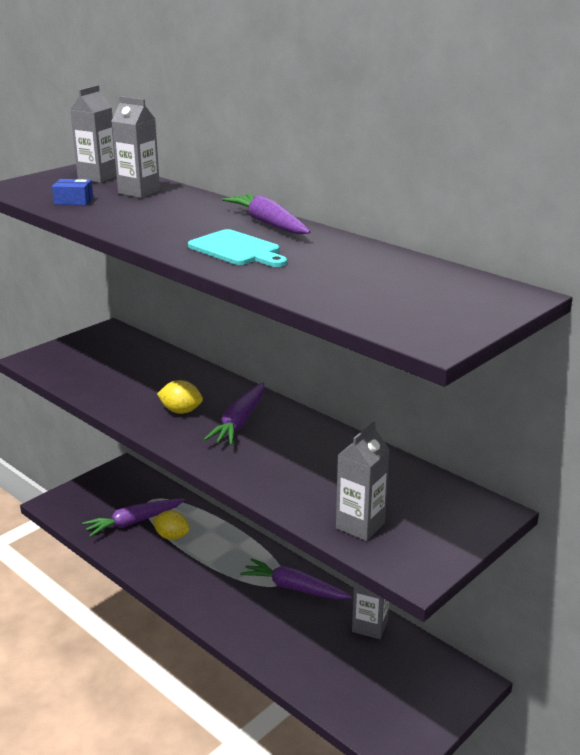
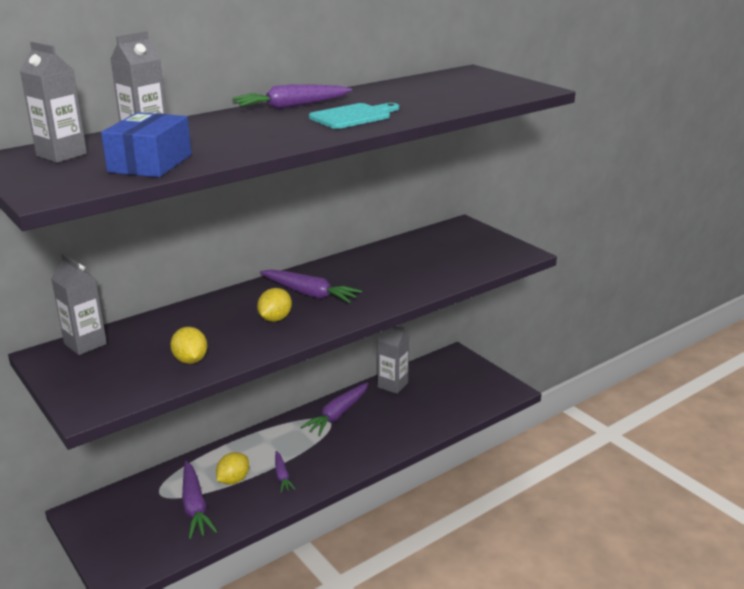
camera: 80 degrees left, 0 degrees up
(73, 201) = (150, 163): blue box -> blue box, size x1.84
(101, 384) = (190, 360): none -> yellow lemon
(181, 565) = (282, 476): none -> purple carrot
(360, 525) = (471, 263): grey carton -> grey carton (85, 344)

